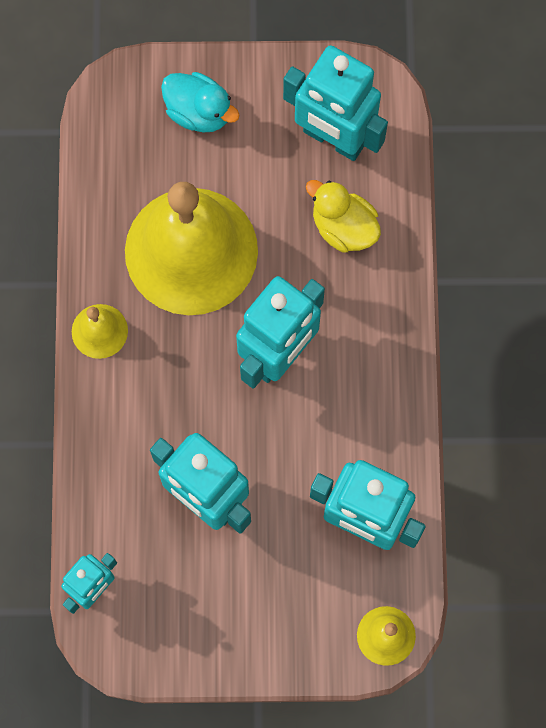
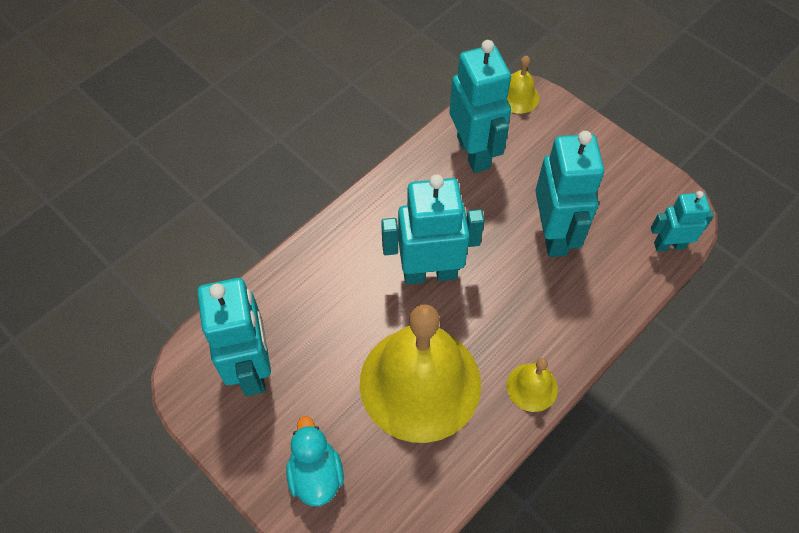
camera: 135 degrees left, 15 degrees down
(343, 227) = (310, 308): yellow duck -> none

